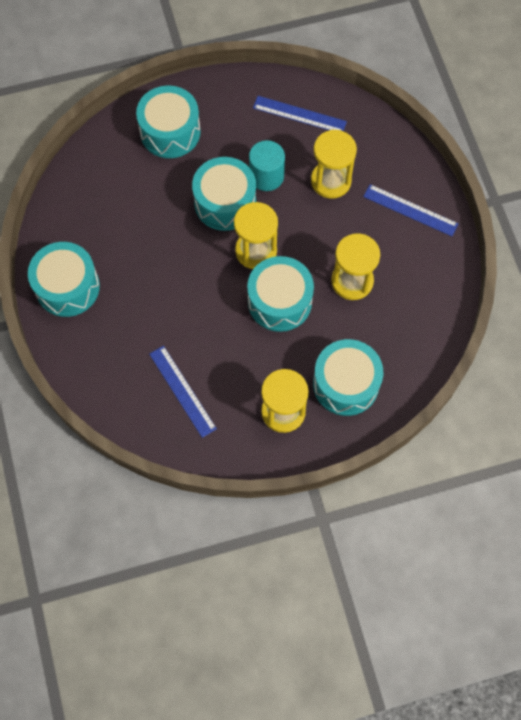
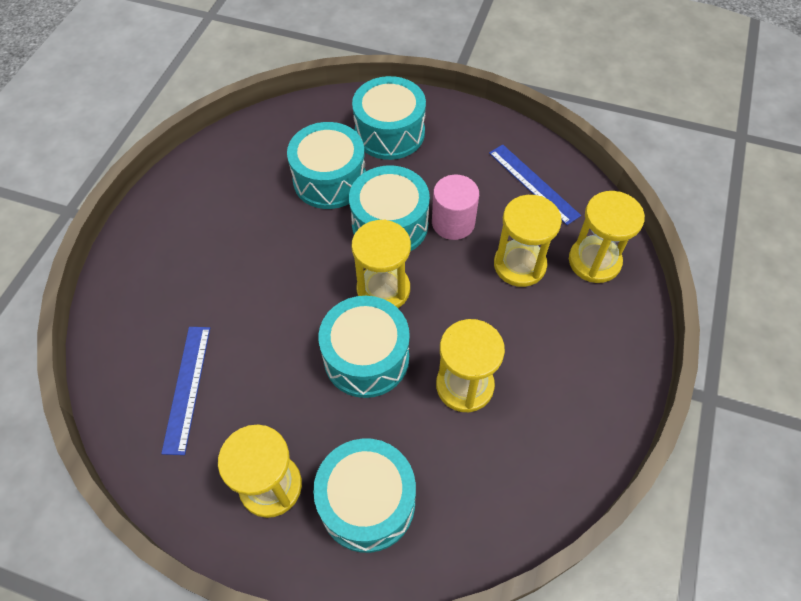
camera: 35 degrees right, 10 degrees down
(67, 287) = (174, 216): turquoise drum -> turquoise drum (329, 179)
(266, 176) = (453, 222): turquoise cylinder -> pink cylinder
(376, 150) = (594, 261): none -> yellow hourglass
(410, 210) = (591, 347): blue ruler -> none

